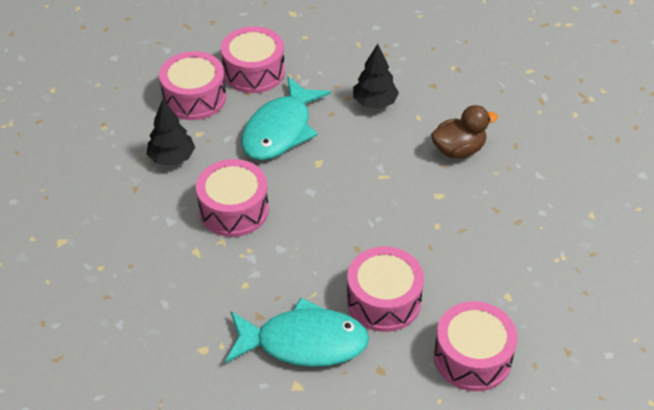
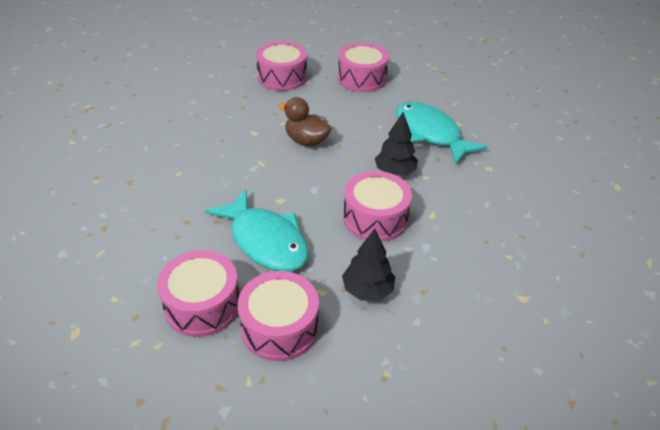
camera: 130 degrees left, 5 degrees down
(280, 130) = (265, 241): turquoise fish -> turquoise fish turned 60 degrees clockwise
(374, 103) = (180, 203): black tree -> black tree (395, 172)
(384, 300) = (364, 119): pink drum -> pink drum (282, 77)
(458, 150) = (199, 141): brown duck -> brown duck (306, 141)

